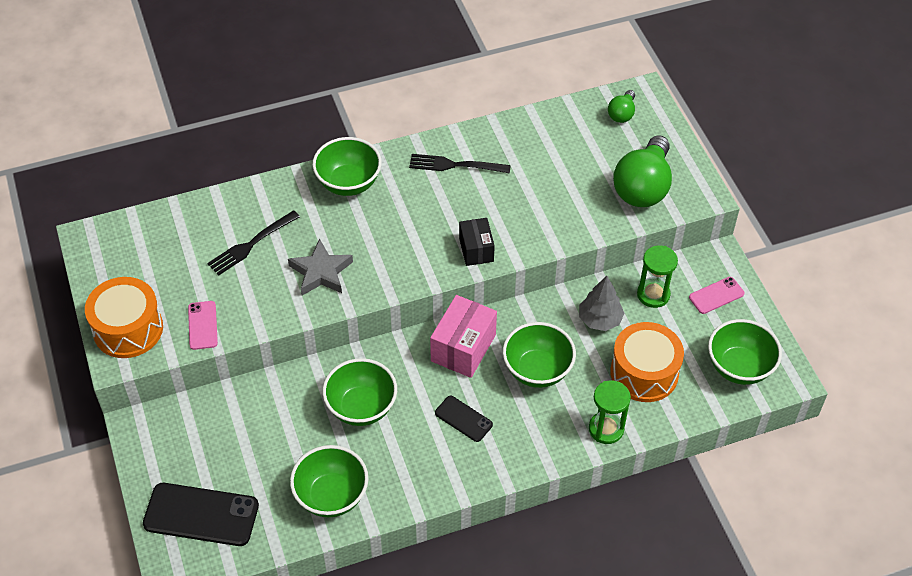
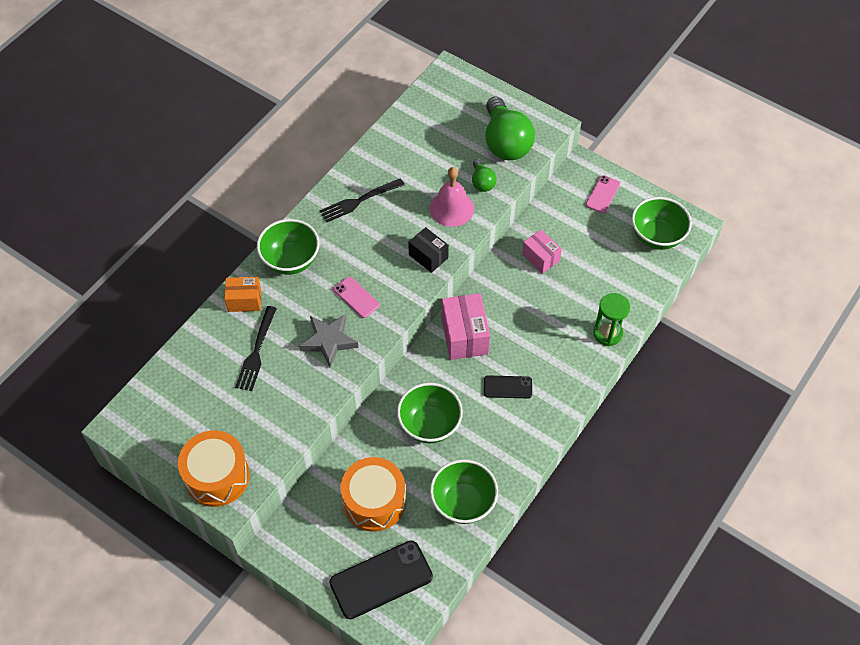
camera: 35 degrees left, 5 degrees up
(203, 325) = (274, 437): pink phone -> pink phone (356, 297)
(279, 195) = (244, 300): none -> orange box
(536, 219) = (451, 208): none -> pink bell
(537, 370) = (529, 320): green bowl -> none
(600, 319) = (540, 258): grey tree -> pink box
(622, 114) = (446, 95): green light bulb -> green light bulb (482, 182)
(644, 373) = (600, 278): orange drum -> orange drum (374, 501)
(653, 294) = (561, 218): green hourglass -> none

